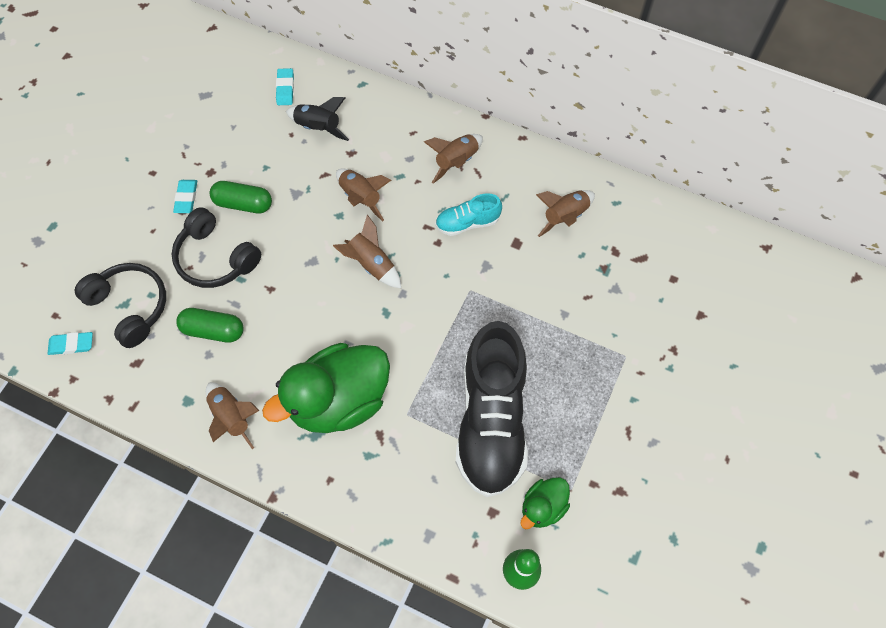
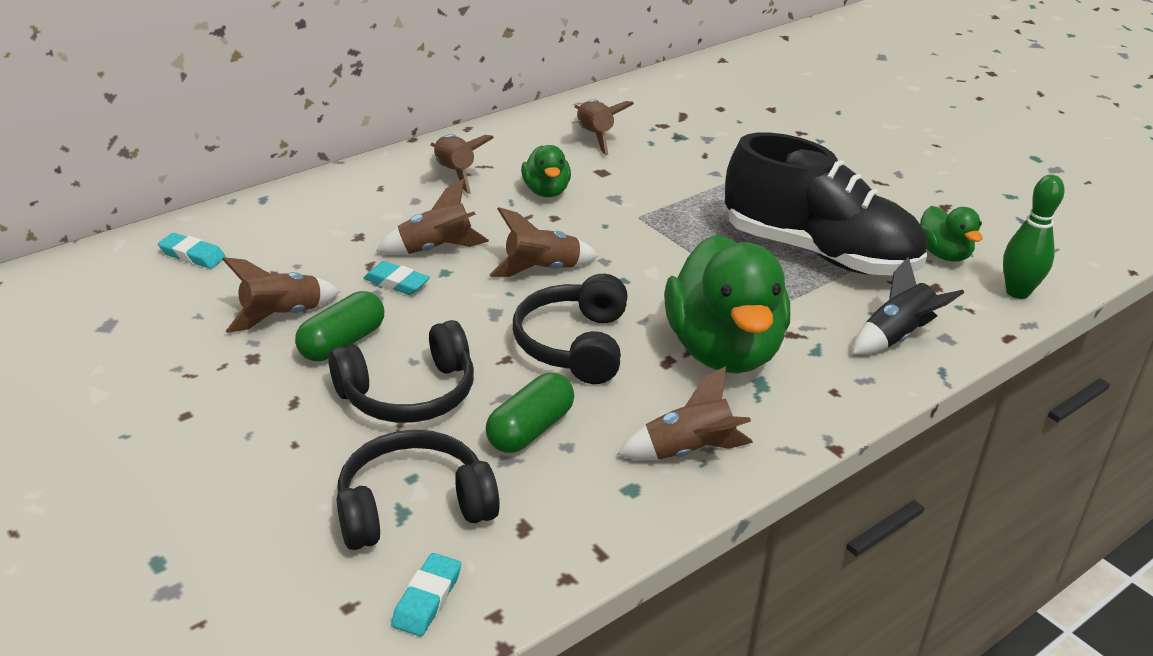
camera: 65 degrees left, 30 degrees down
(186, 198) = (273, 393): turquoise eraser -> turquoise eraser (396, 282)
(253, 163) = (282, 315): none -> brown rocket
(302, 317) = (574, 345): none -> black headphones
(318, 128) = (290, 248): black rocket -> black rocket (896, 337)
(467, 223) = (546, 191): turquoise shoe -> green duck

